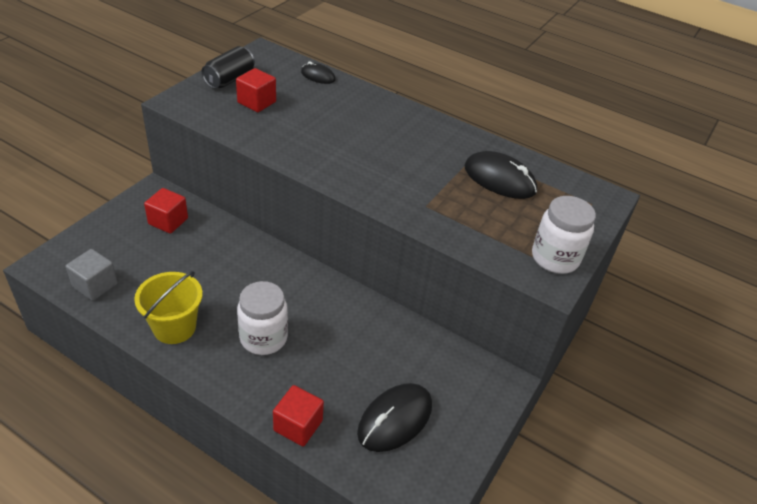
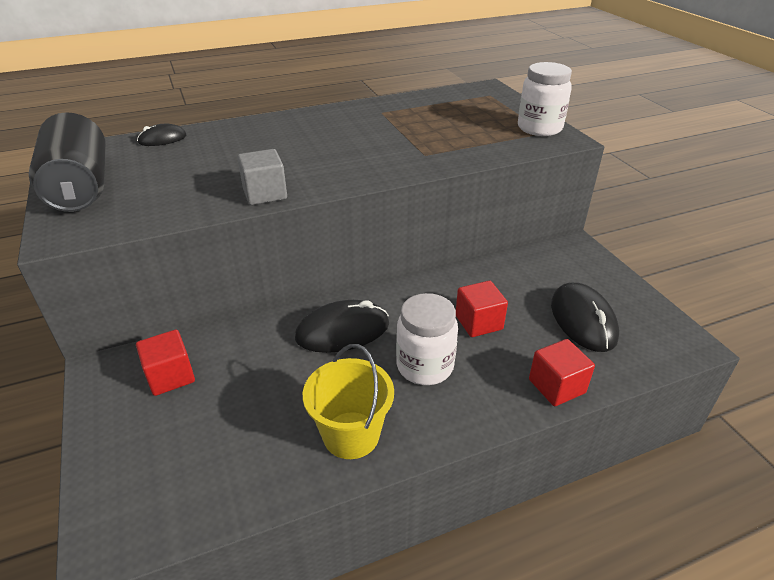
camera: 50 degrees left, 5 degrees down
(95, 285) = (208, 492): grey cube -> grey cube (265, 194)
(229, 79) = (80, 187): black can -> black can, size x1.58
(256, 102) = (150, 185): red cube -> red cube (478, 322)
(499, 179) = (425, 115): black mouse -> black mouse (342, 331)

